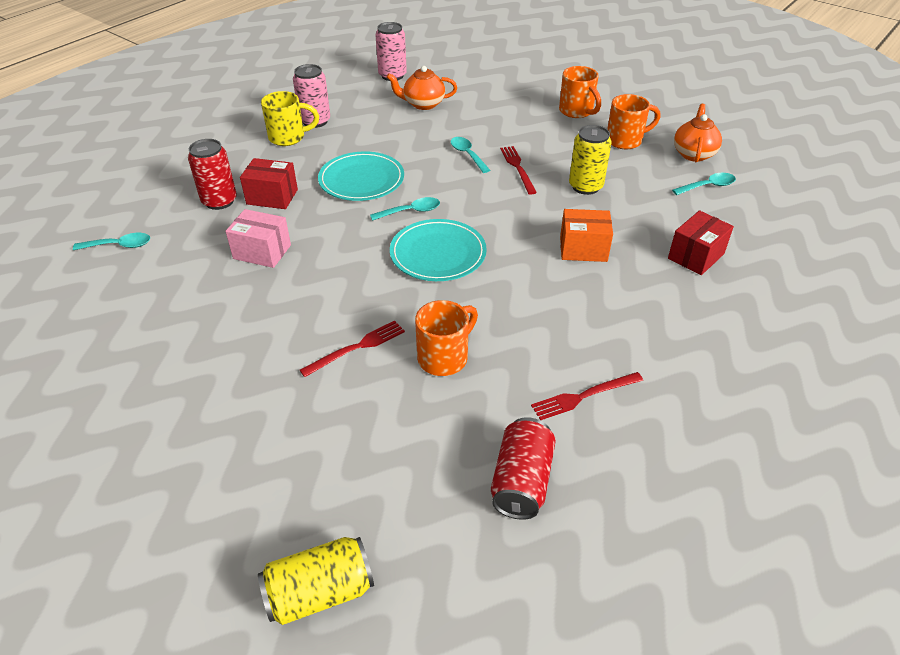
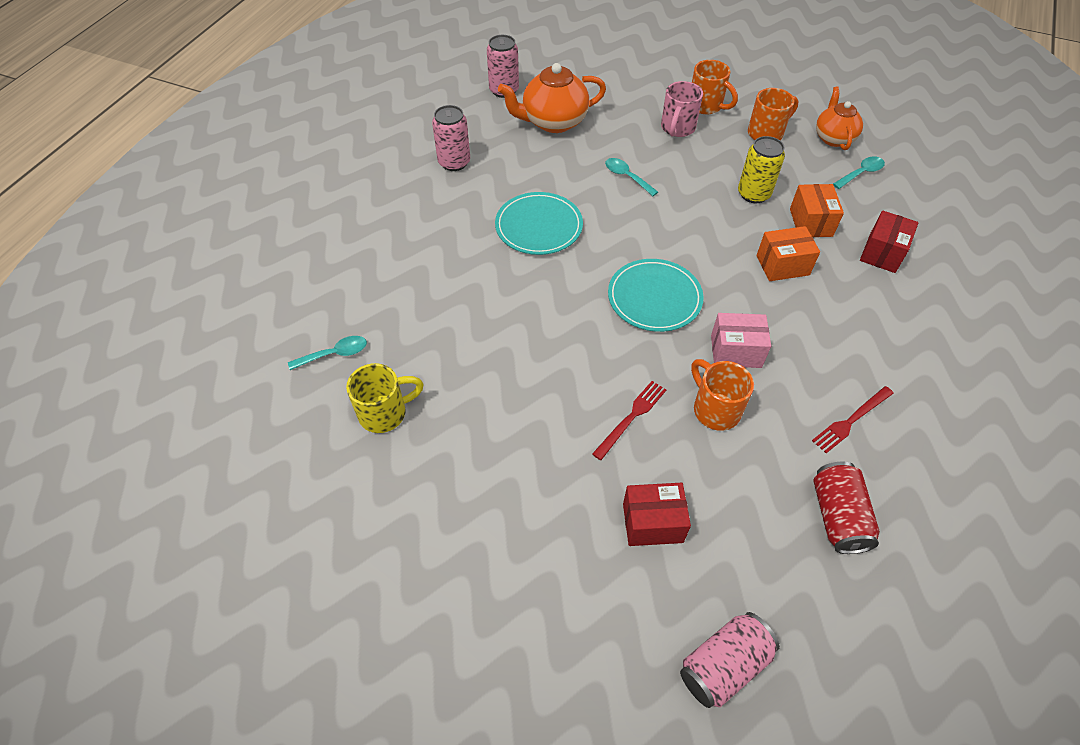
camera: 15 degrees left, 10 degrees up
(219, 201) = (408, 280): red can -> none
(262, 252) = (485, 331): pink box -> pink box (736, 351)
(272, 197) = (460, 264): red box -> red box (652, 523)
(288, 137) = (437, 188): yellow mug -> yellow mug (385, 413)
(320, 592) = (723, 665): yellow can -> pink can
(411, 211) = (605, 254): turquoise spoon -> none
(423, 104) = (553, 122): orange teapot -> orange teapot, size x1.52
(444, 357) = (715, 409): orange mug -> orange mug turned 60 degrees counterclockwise
(518, 168) = (682, 184): red fork -> none
(538, 125) = (677, 128): none -> pink mug
(632, 218) = (810, 222): none -> orange box

